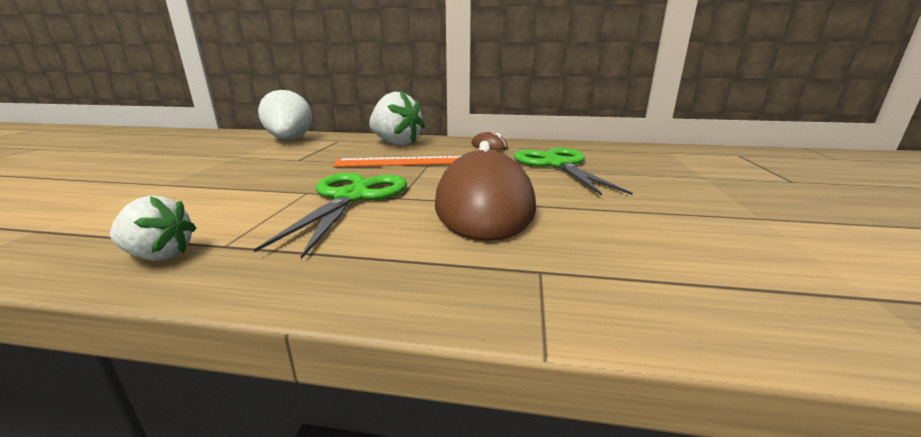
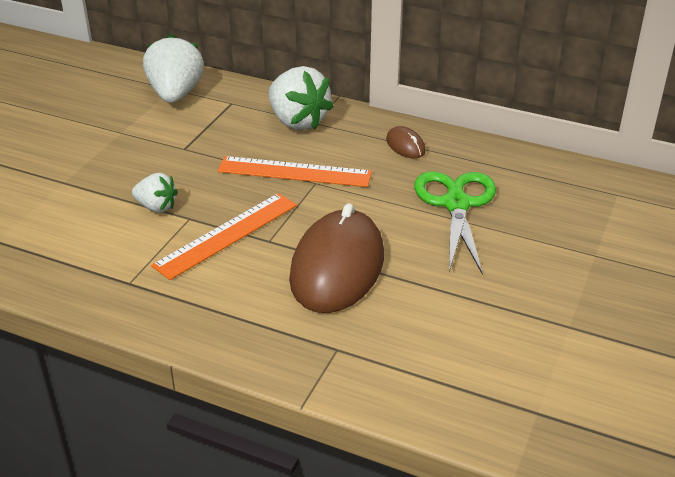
camera: 15 degrees right, 15 degrees up
(159, 255) = (89, 286): white strawberry -> white strawberry (156, 207)
(351, 198) = (227, 235): green scissors -> orange ruler

